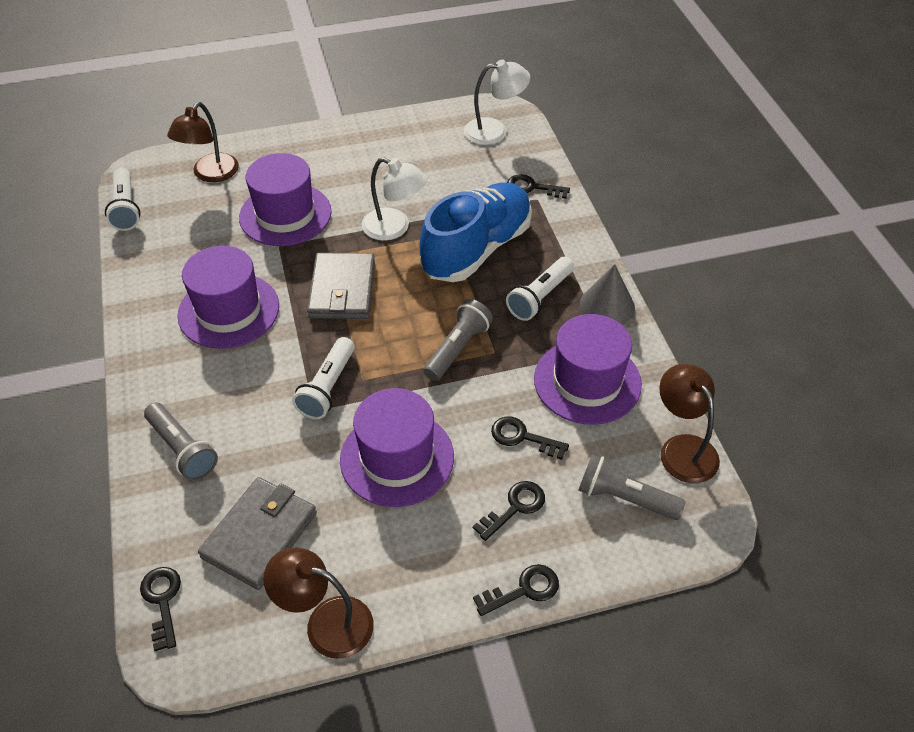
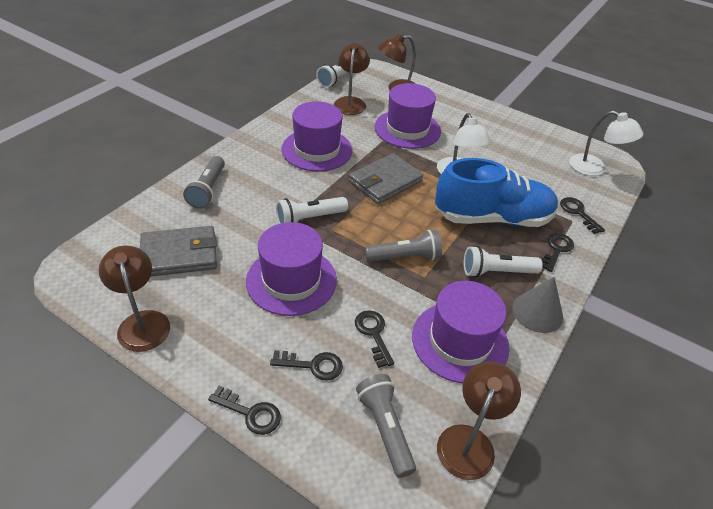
camera: 45 degrees right, 5 degrees down
(162, 601) = (103, 243): black key -> black key (556, 250)
(183, 227) = (350, 102): none -> brown lamp

